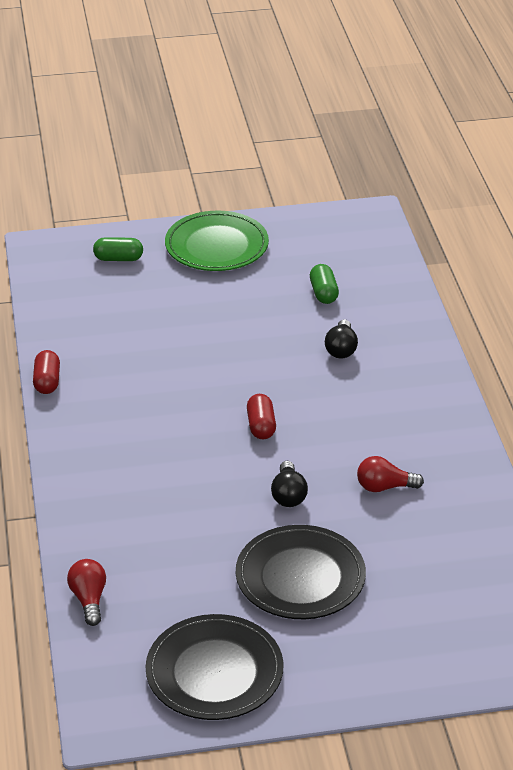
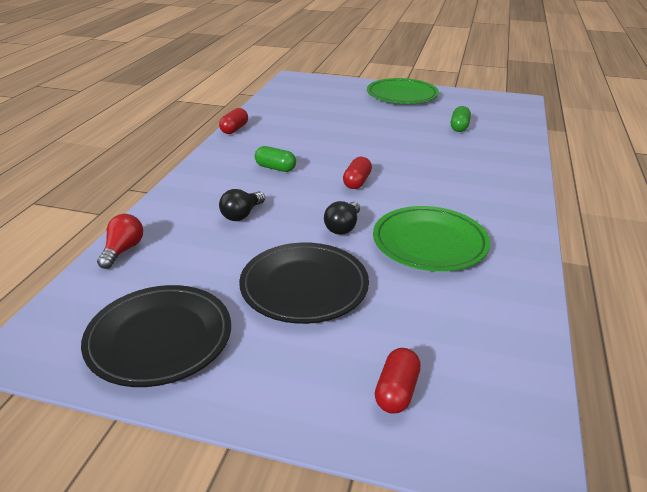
camera: 25 degrees right, 5 degrees down
(118, 258) = (335, 89): green capsule -> green capsule (275, 168)
(341, 349) = (452, 155): black light bulb -> black light bulb (242, 215)
(384, 487) = (429, 243): red light bulb -> green plate
(437, 644) = (396, 391): none -> red capsule

